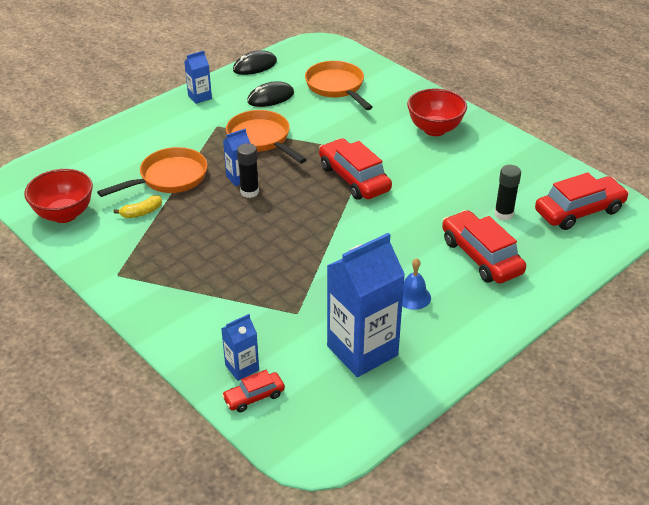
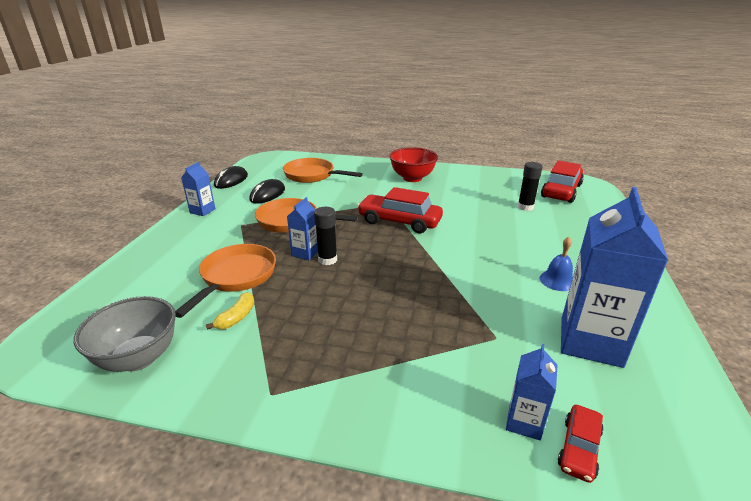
camera: 35 degrees left, 10 degrees down
(64, 214) = (138, 358): red bowl -> grey bowl
(481, 256) = (554, 235): red car -> none

